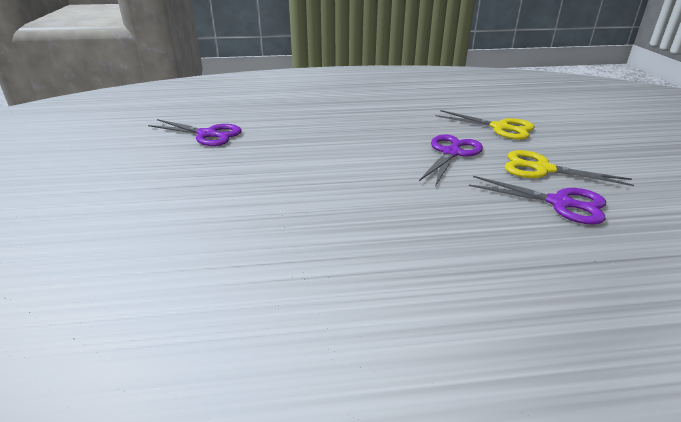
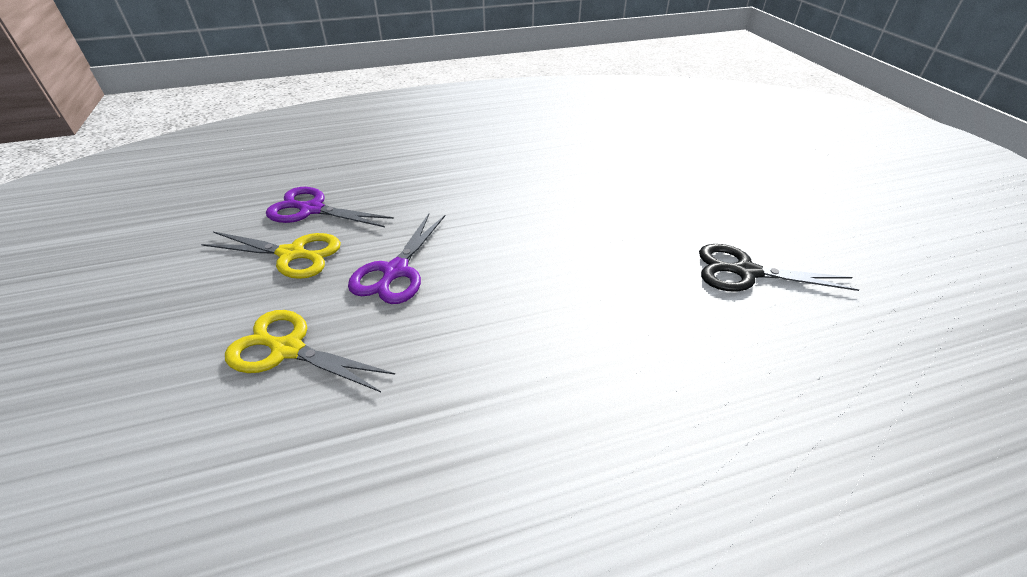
camera: 170 degrees right, 10 degrees up
(207, 134) = (745, 272): purple scissors -> black scissors

